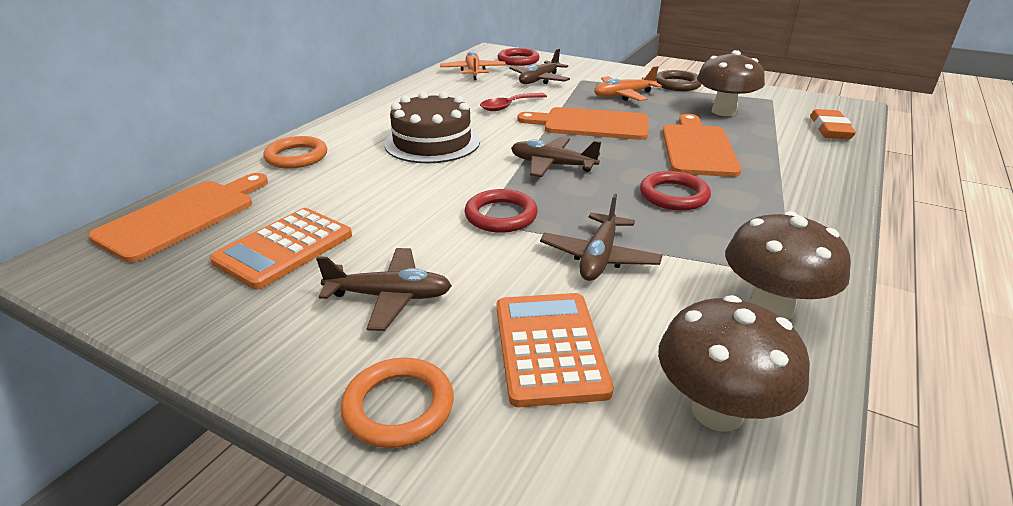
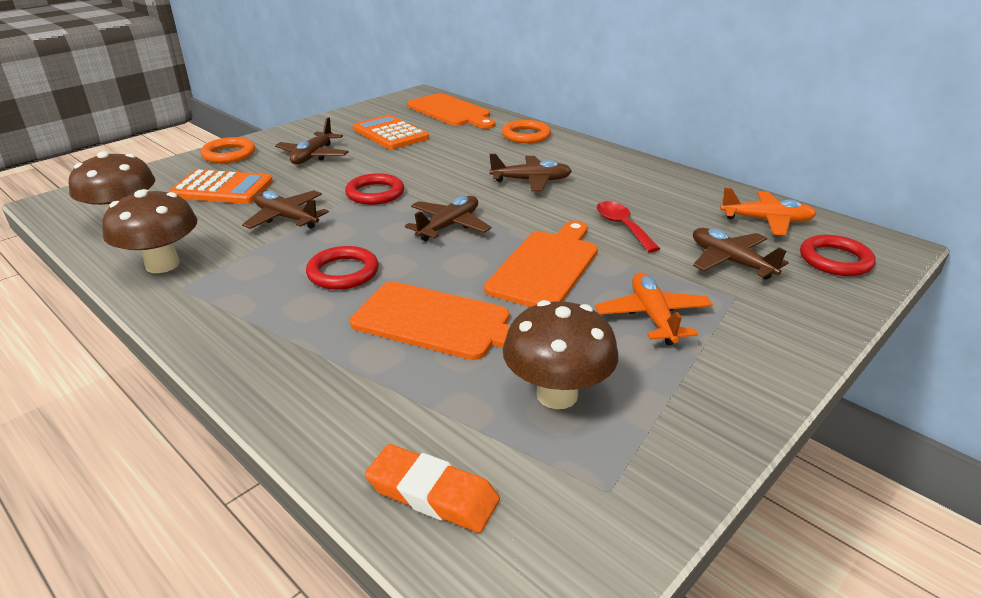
camera: 105 degrees right, 0 degrees up
(432, 142) = (531, 181): brown cake -> brown plane
(677, 84) = (708, 390): brown ring -> none

